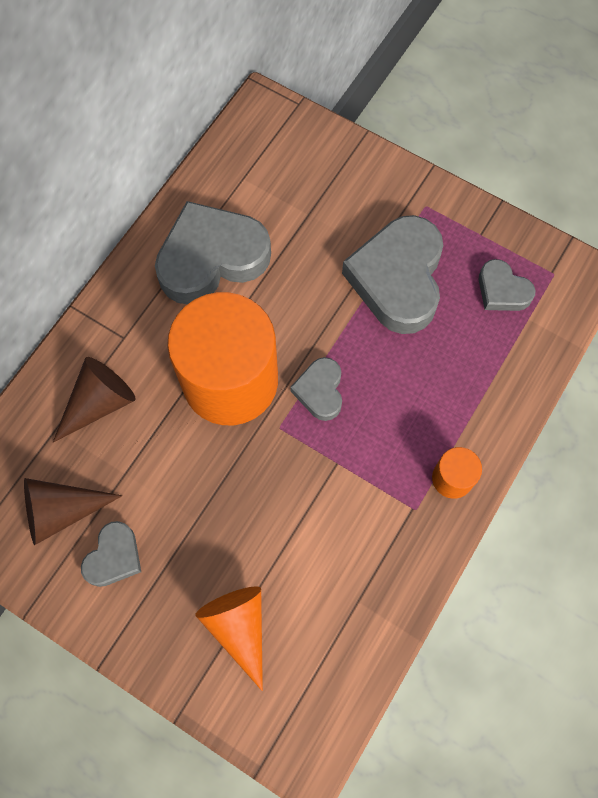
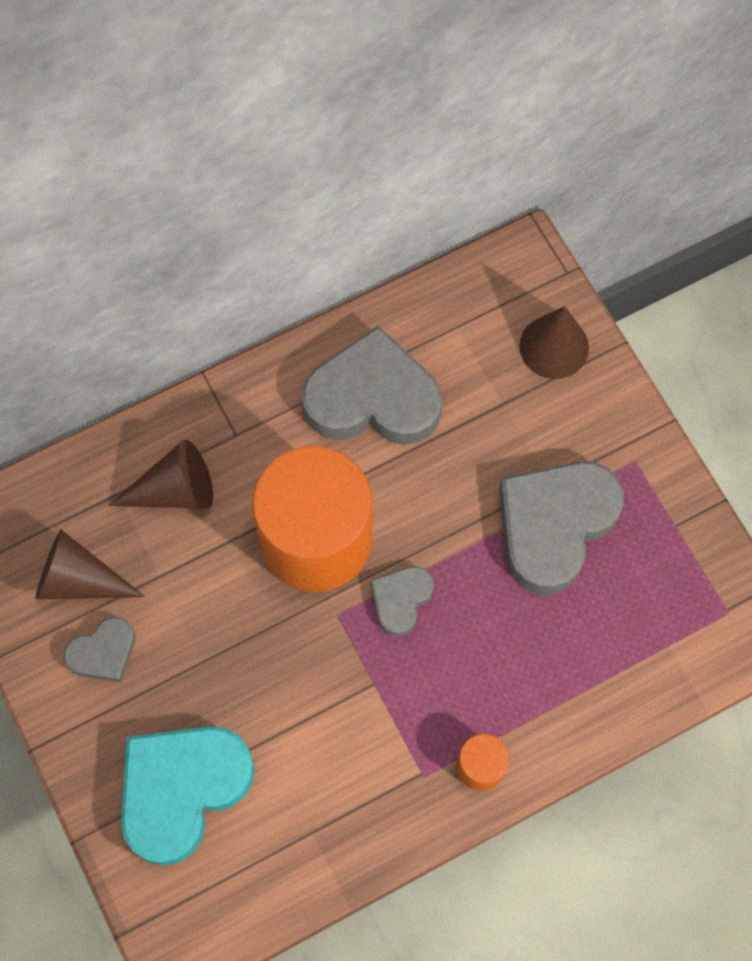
camera: 30 degrees right, 0 degrees up
(239, 627) = (182, 790): orange cone -> turquoise heart
(320, 157) = (554, 346): none -> brown cone
(502, 290) = (659, 599): grey heart -> none

